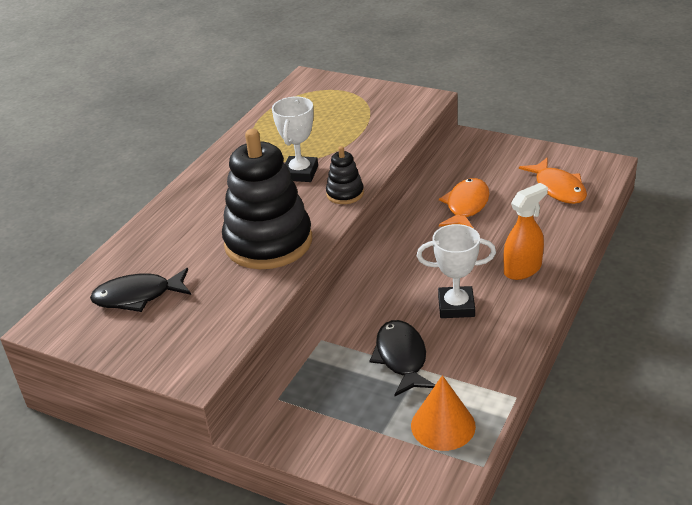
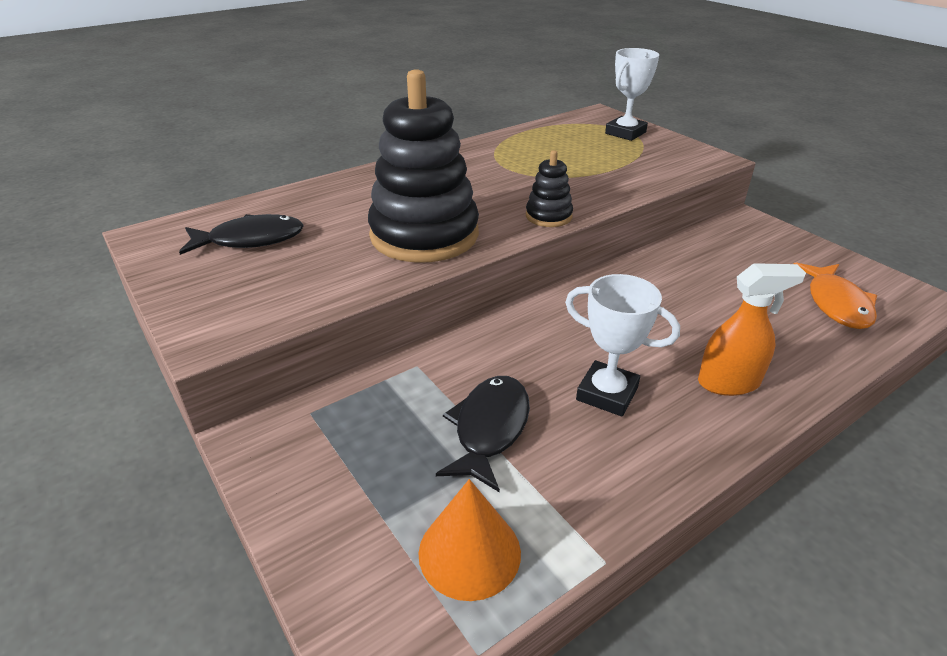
camera: 25 degrees right, 0 degrees up
(138, 296) = (250, 240): black fish -> black fish turned 150 degrees clockwise
(300, 173) = (518, 184): white trophy -> white trophy (625, 133)
(466, 206) = (700, 284): orange fish -> none

